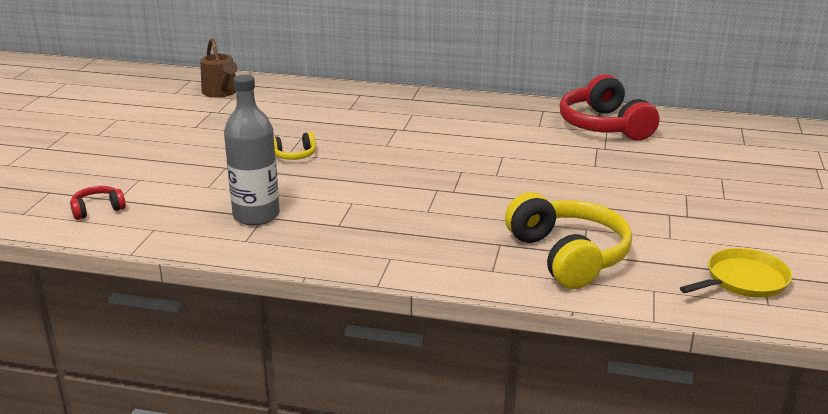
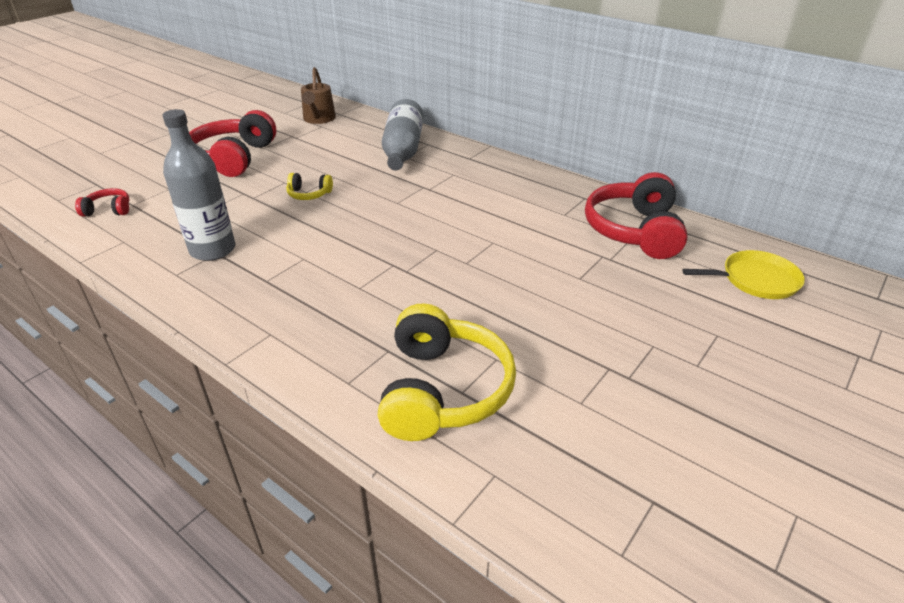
camera: 25 degrees right, 10 degrees up
(174, 141) = (234, 158): none -> red headphones
(342, 104) = (402, 150): none -> grey bottle
(743, 280) = (619, 501): yellow pan -> yellow pan (755, 280)

